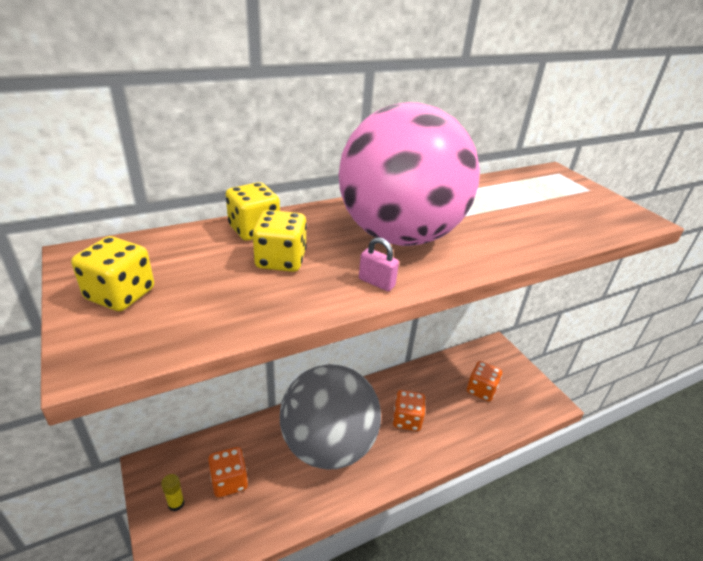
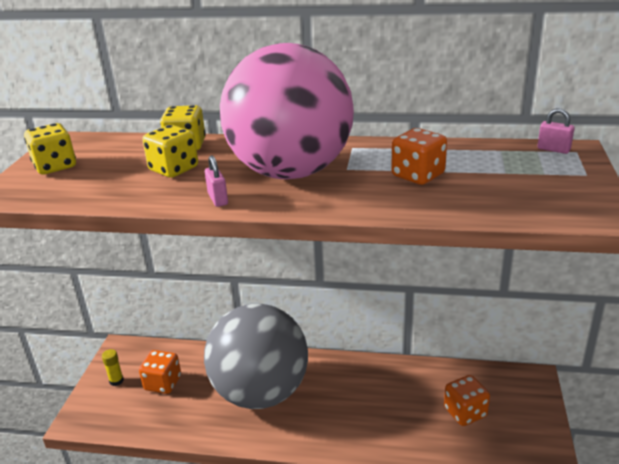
camera: 40 degrees right, 5 degrees down
(407, 420) = (353, 404): orange dice -> orange dice (418, 175)
(545, 174) = (553, 149): none -> pink padlock

